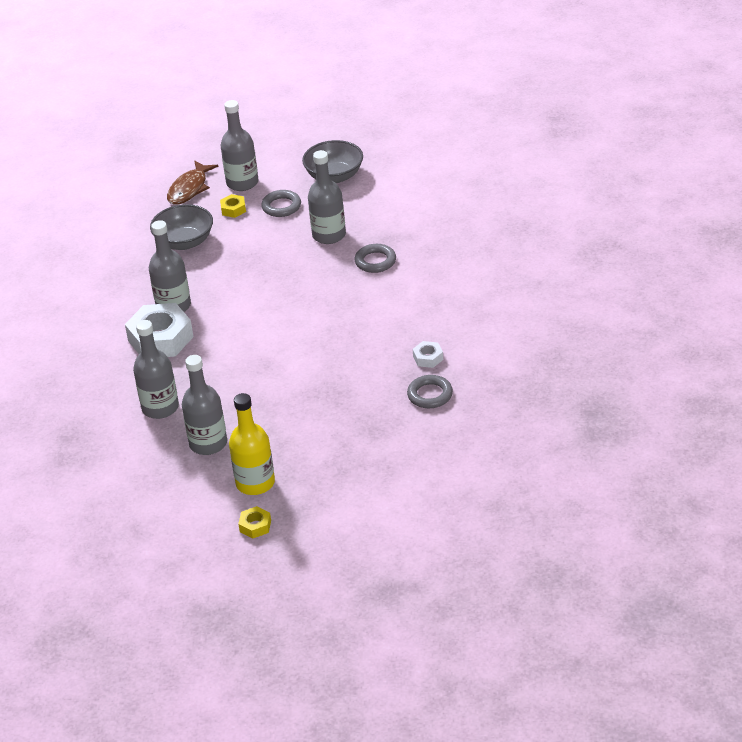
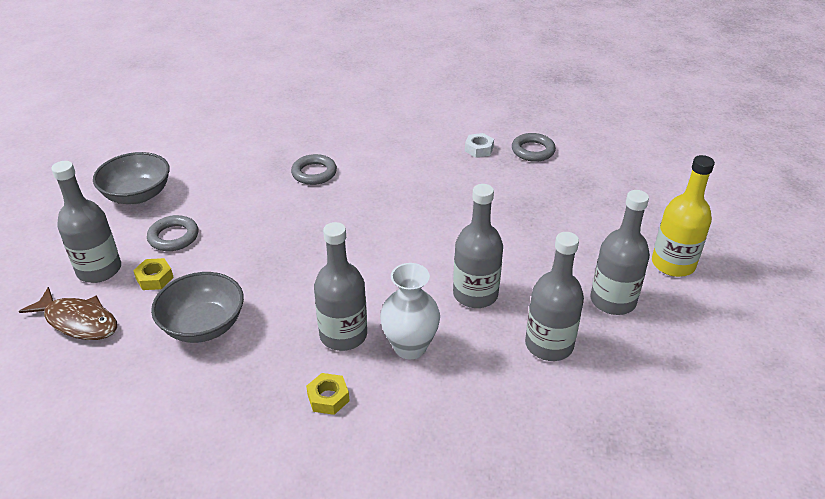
camera: 90 degrees left, 0 degrees up
(160, 339) = (410, 347): white nut -> white vase
(255, 526) = (739, 264): yellow nut -> yellow nut (328, 398)
(329, 235) = (251, 202): grey bottle -> grey bottle (475, 294)

